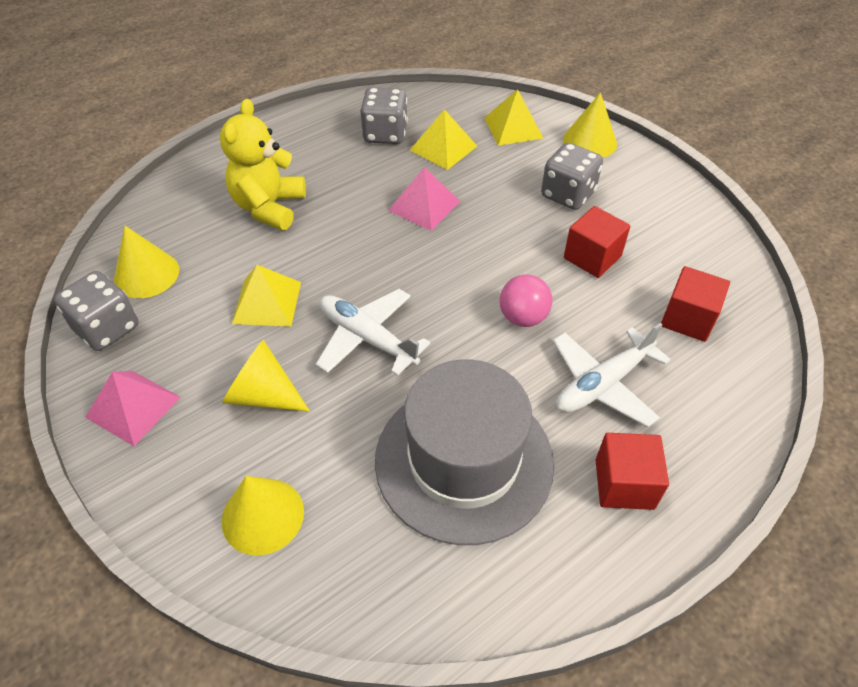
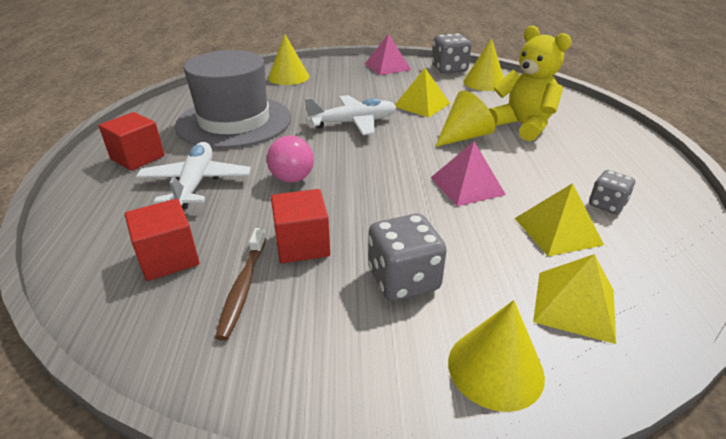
camera: 125 degrees right, 15 degrees down
(263, 395) = (354, 90): yellow cone -> yellow cone (464, 136)
(385, 134) = (606, 205): grey dice -> grey dice, size x0.62
(659, 259) = (243, 288): none -> brown toothbrush

